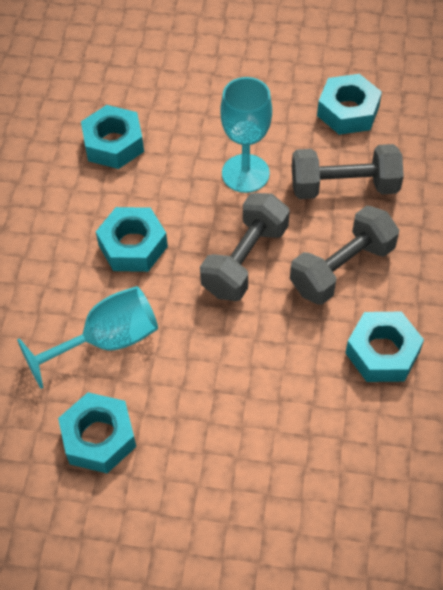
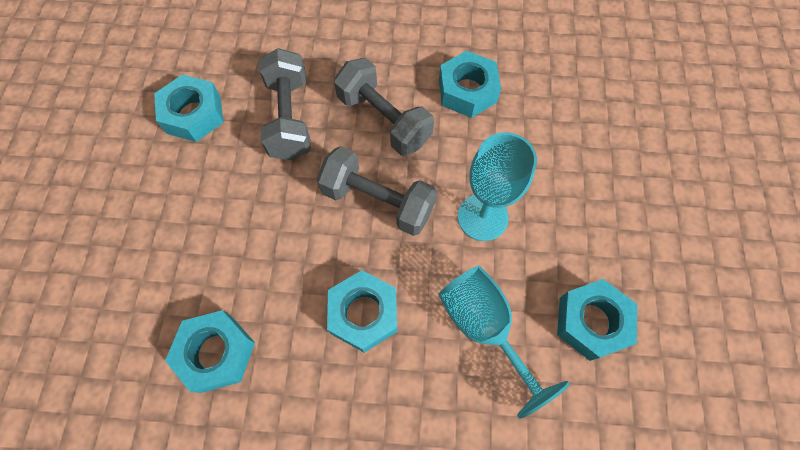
camera: 95 degrees left, 10 degrees up
(245, 173) = (269, 206): turquoise goblet -> turquoise goblet (482, 217)

